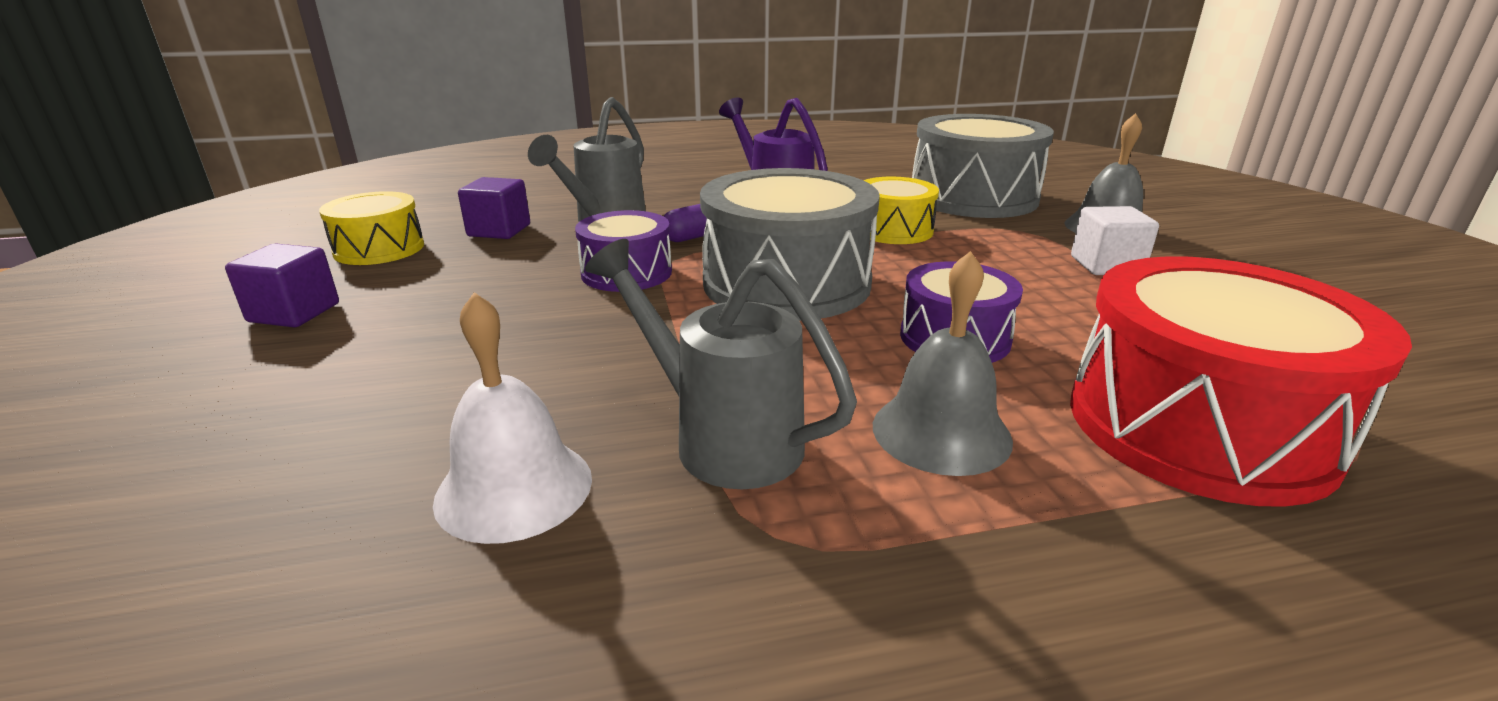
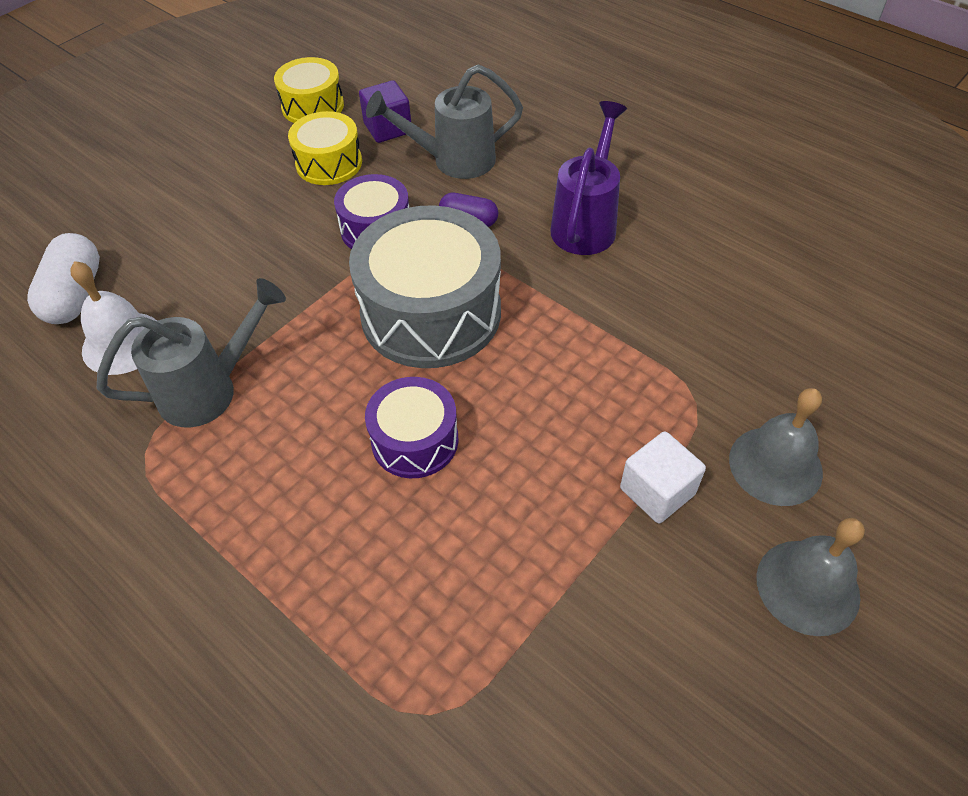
camera: 55 degrees right, 25 degrees up
(294, 313) = (213, 146): purple cube -> none
(321, 507) = (75, 295): none -> white capsule
(721, 438) = (211, 389): grey watering can -> grey watering can turned 60 degrees clockwise
(893, 230) = (603, 320): yellow drum -> yellow drum (329, 163)
(941, 432) = (280, 480): grey bell -> grey bell (807, 586)
(973, 197) = (762, 336): grey drum -> none
(1198, 425) = (381, 611): red drum -> none

